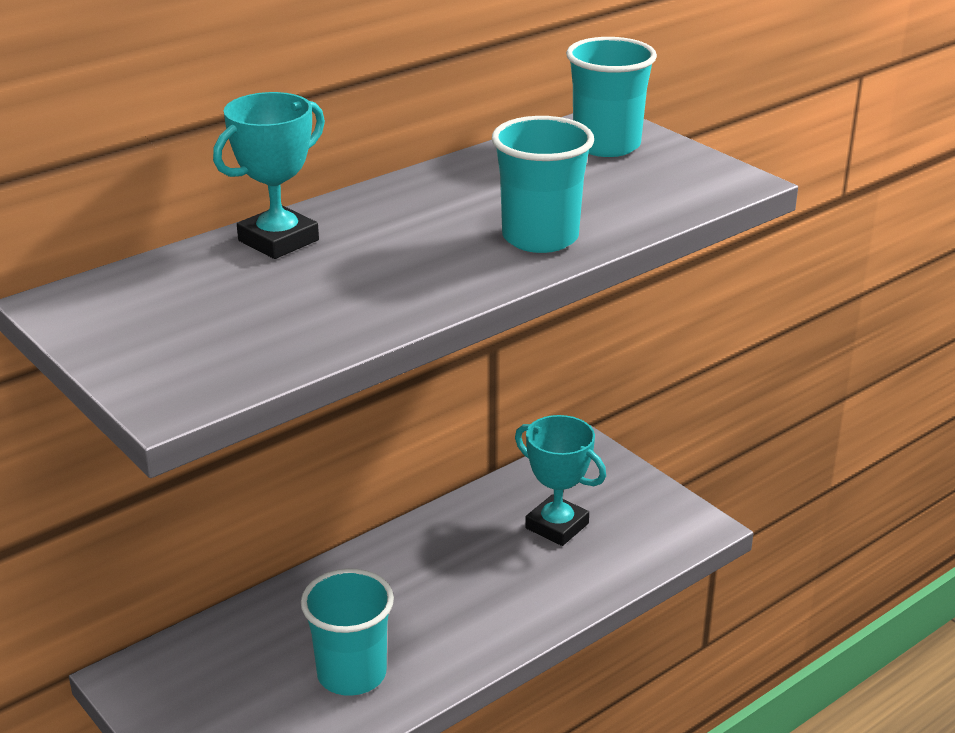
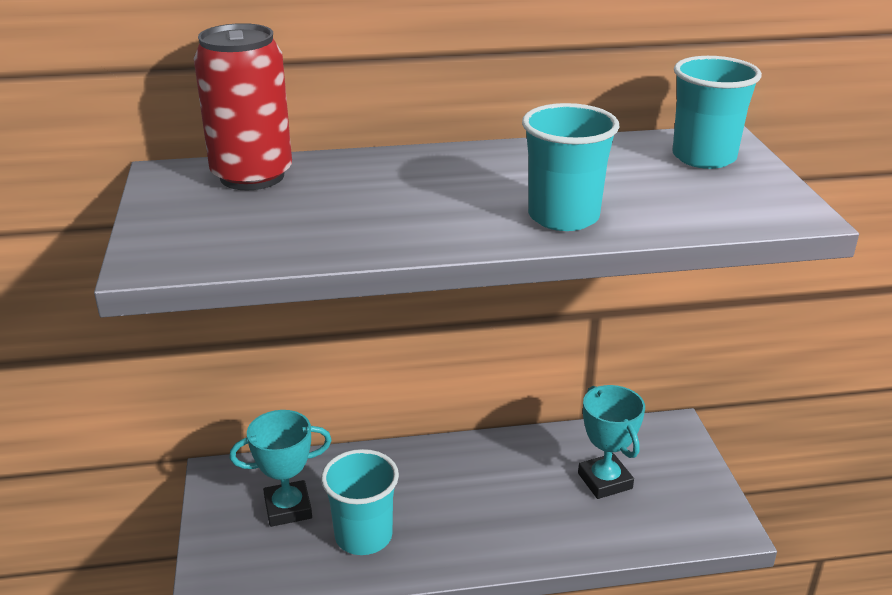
camera: 30 degrees right, 0 degrees up
(167, 280) = (252, 176): none -> red can
(278, 240) = (359, 168): turquoise trophy -> turquoise trophy (288, 508)

